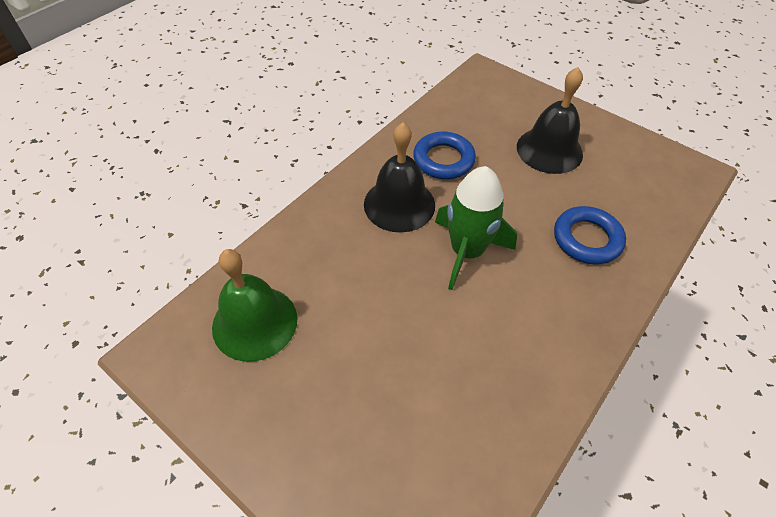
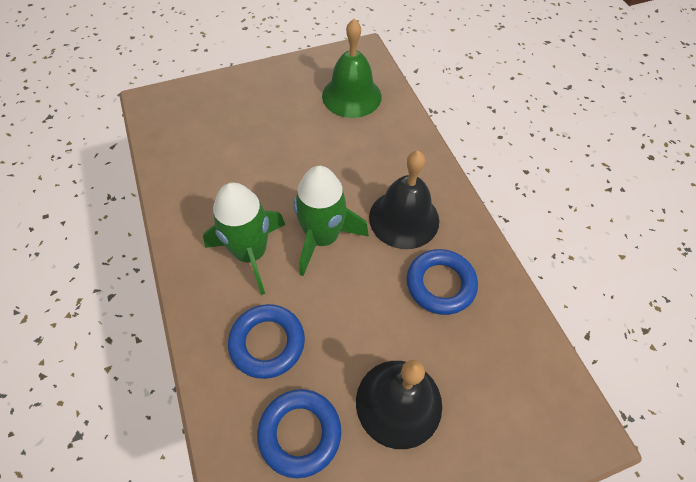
camera: 120 degrees right, 5 degrees up
(529, 297) = (251, 253): none -> green rocket
(619, 189) = (300, 433): none -> blue ring

